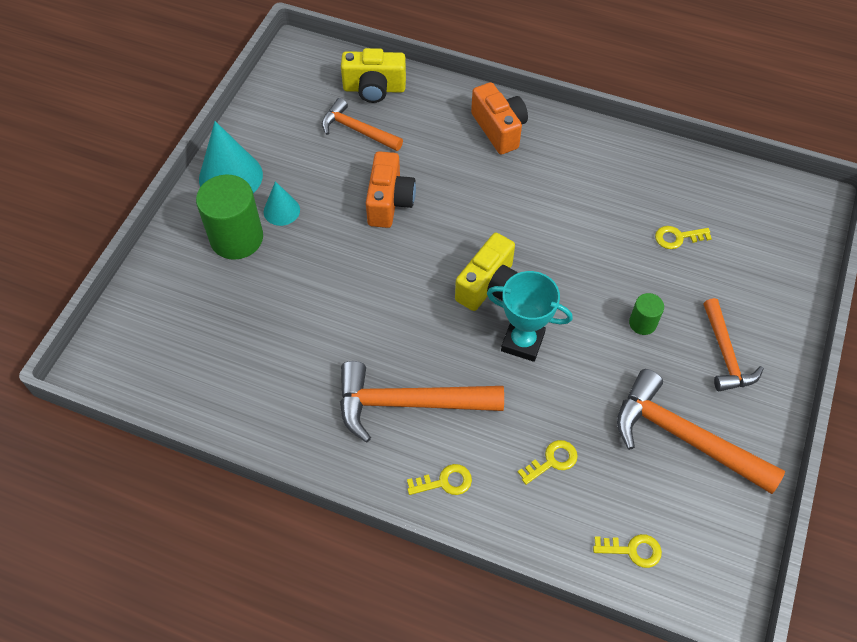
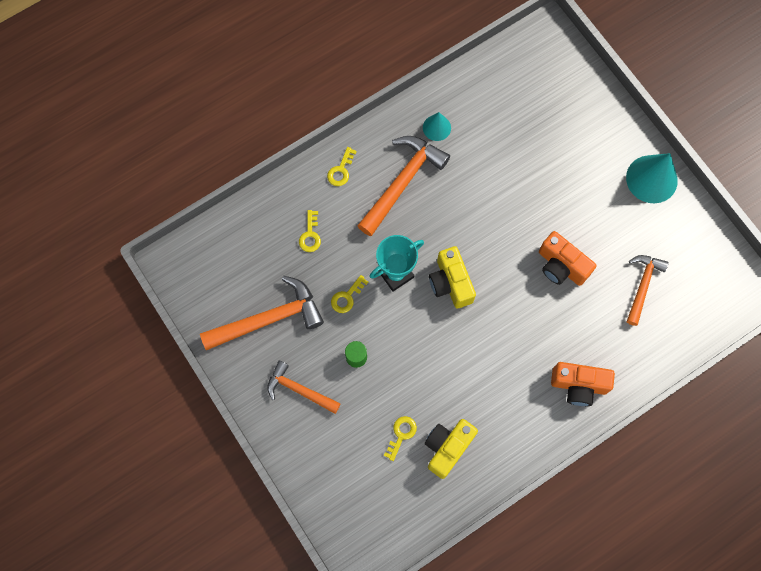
camera: 125 degrees right, 15 degrees up
(236, 238) = (594, 155): green cylinder -> none
(281, 210) = (599, 194): turquoise cone -> turquoise cone (436, 127)
(357, 130) = (642, 286): orange hammer -> orange hammer turned 45 degrees counterclockwise
(374, 88) = (677, 323): yellow camera -> yellow camera (447, 448)
(632, 550) = (231, 239): yellow key -> yellow key (347, 297)

